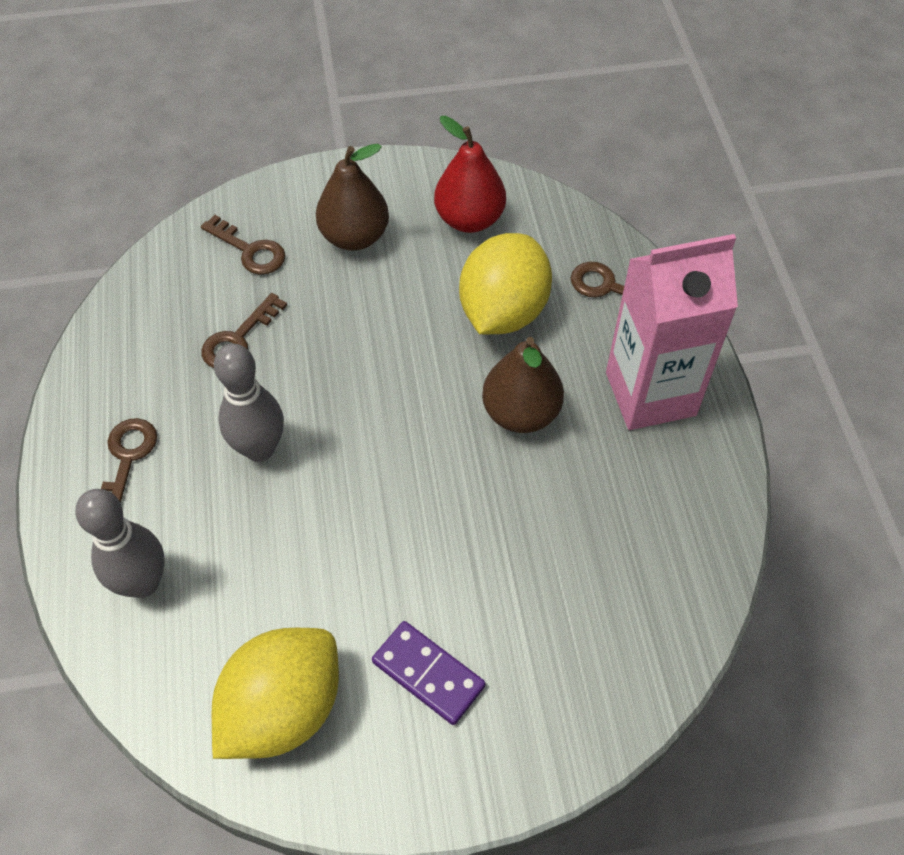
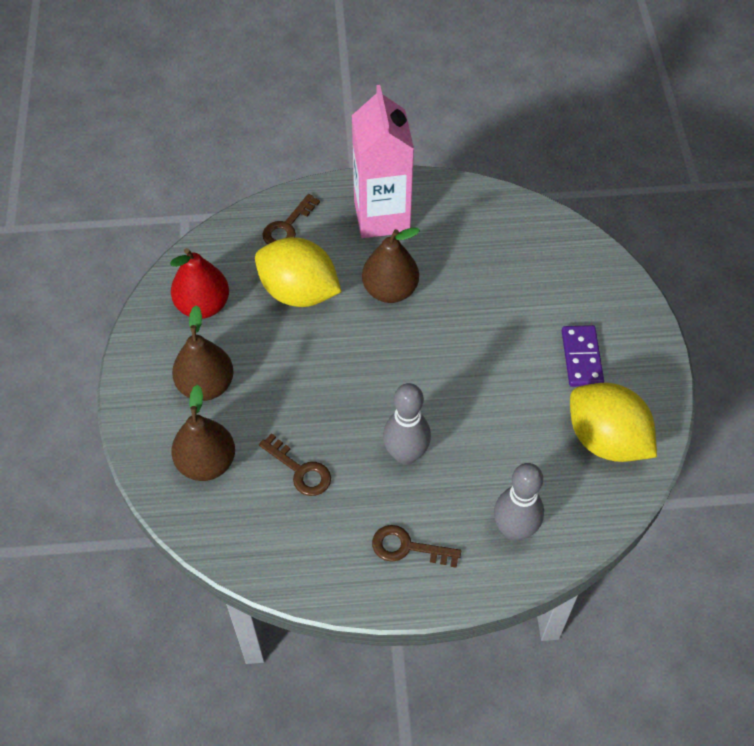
camera: 85 degrees left, 0 degrees up
(250, 250) = (207, 463): brown key -> brown pear
(428, 674) = (581, 358): purple domino -> purple domino turned 45 degrees counterclockwise

